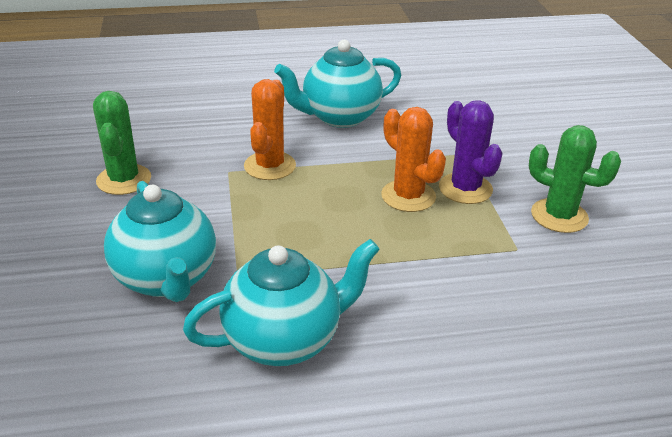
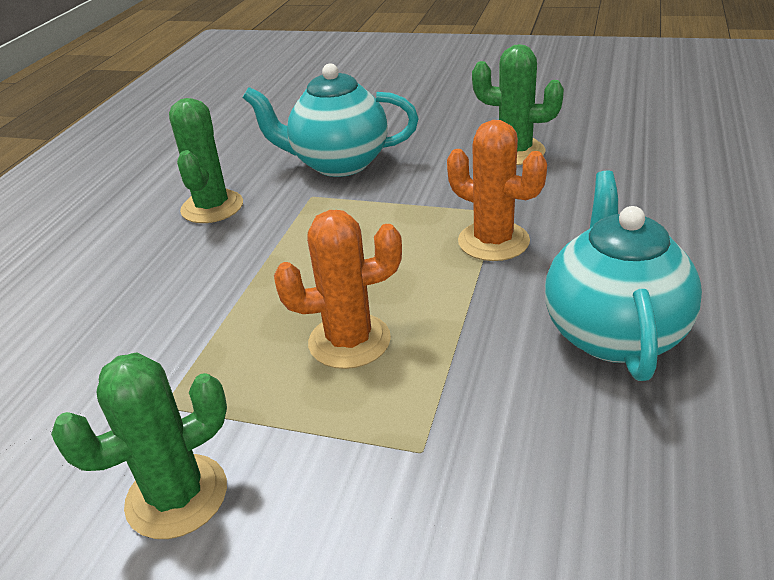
camera: 120 degrees right, 0 degrees up
(284, 340) = (212, 207): turquoise teapot -> green cactus
(465, 189) = (324, 409): purple cactus -> none

